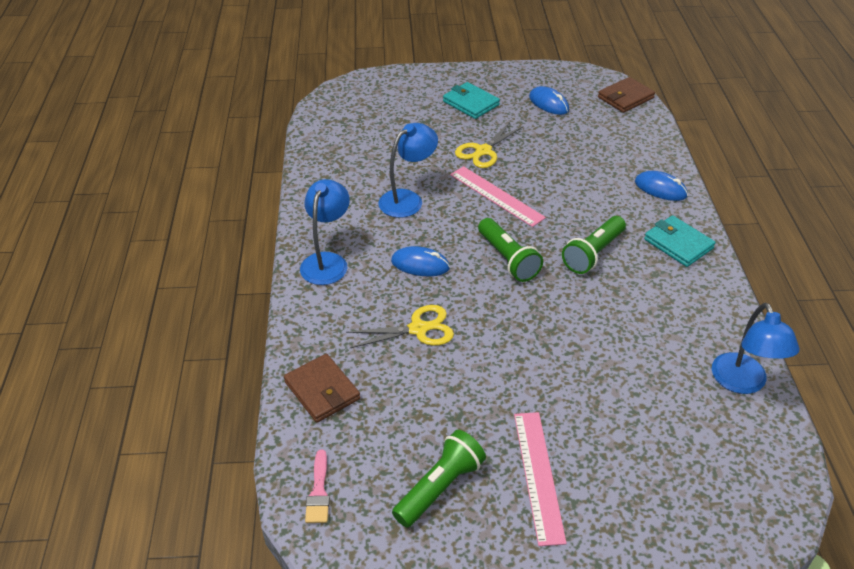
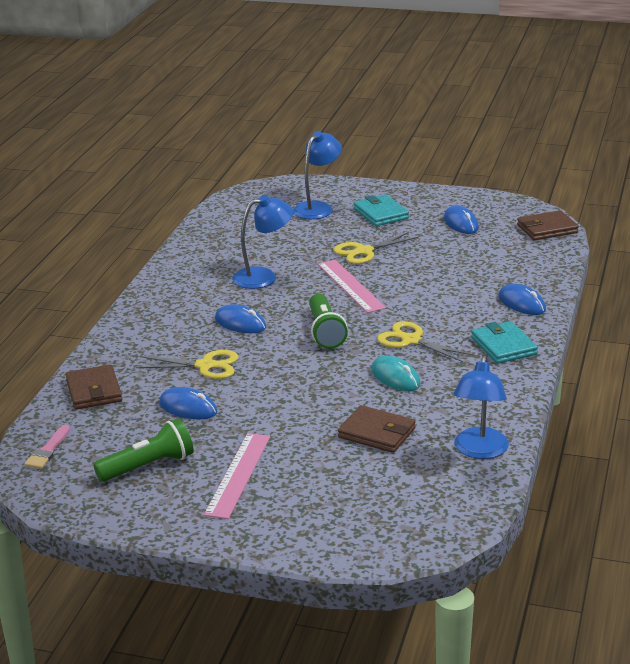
camera: 20 degrees right, 15 degrees down
(327, 261) = (158, 309): blue lamp -> blue lamp (317, 207)
(433, 392) = (188, 408): none -> blue mouse
(593, 254) = (411, 340): green flashlight -> yellow scissors
(608, 304) = (395, 377): none -> turquoise mouse
(636, 382) = (377, 433): none -> brown wallet

